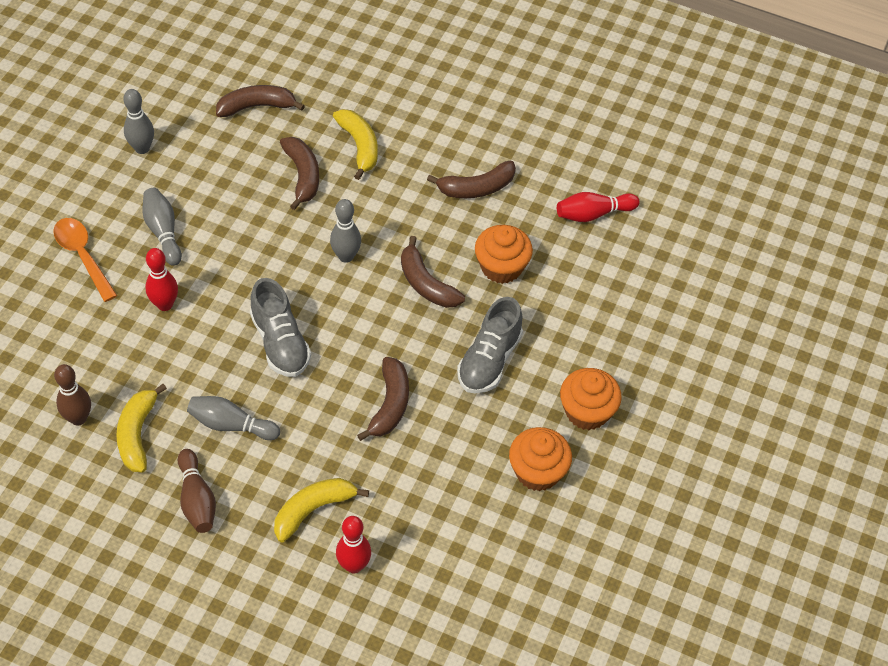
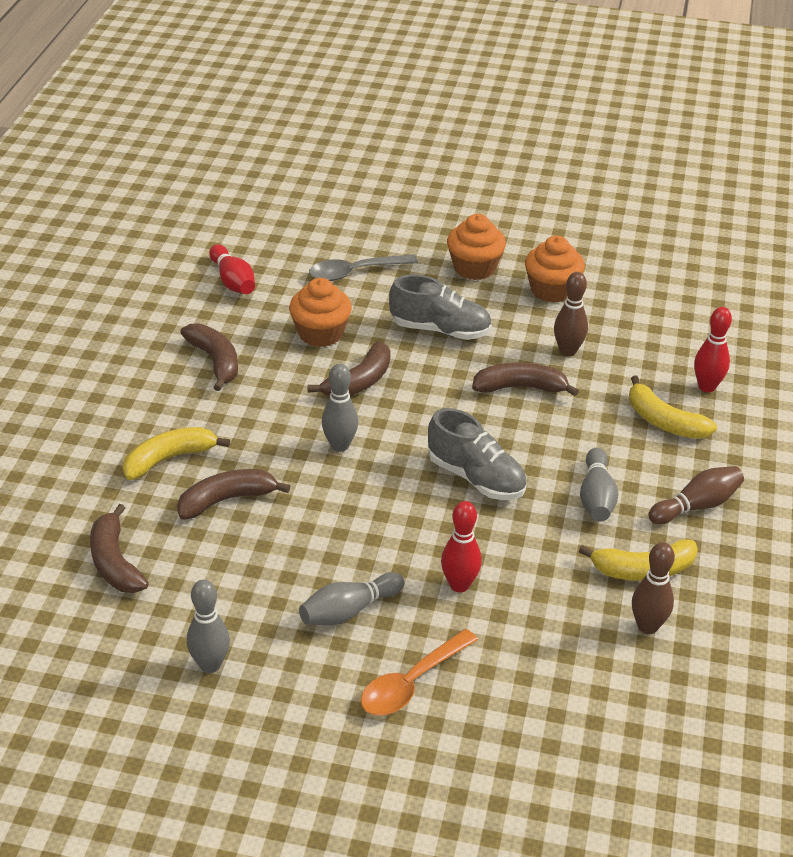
camera: 100 degrees left, 15 degrees down
(280, 343) = (476, 478): grey shoe -> grey shoe turned 75 degrees clockwise
(435, 458) = (568, 351): none -> brown bowling pin
(593, 309) = (355, 272): none -> grey spoon

